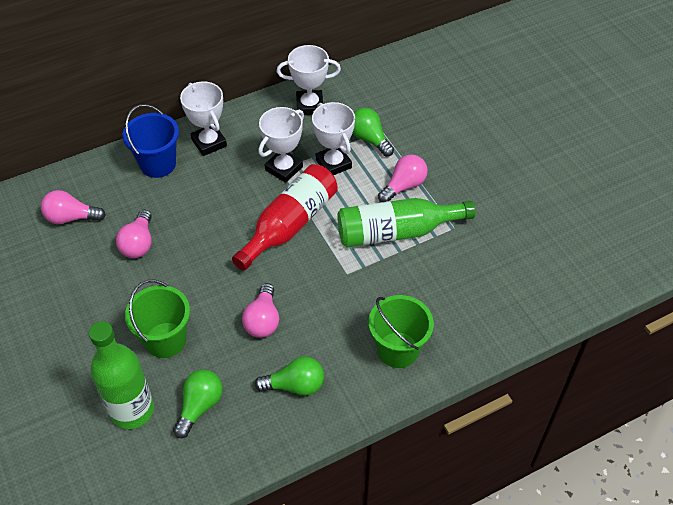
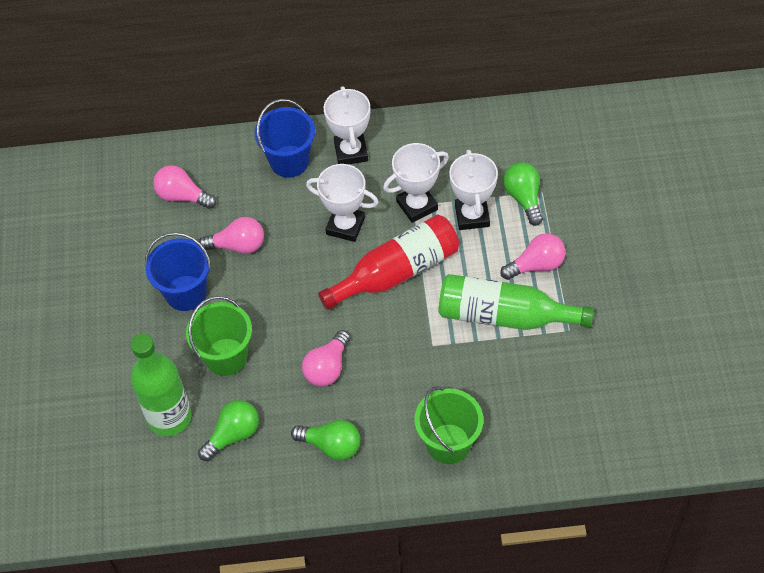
camera: 25 degrees right, 5 degrees up
(105, 297) = (185, 293): none -> blue bucket
(139, 243) = (238, 245): pink light bulb -> pink light bulb turned 120 degrees counterclockwise
(309, 106) = (475, 138): white trophy -> white trophy (345, 226)

